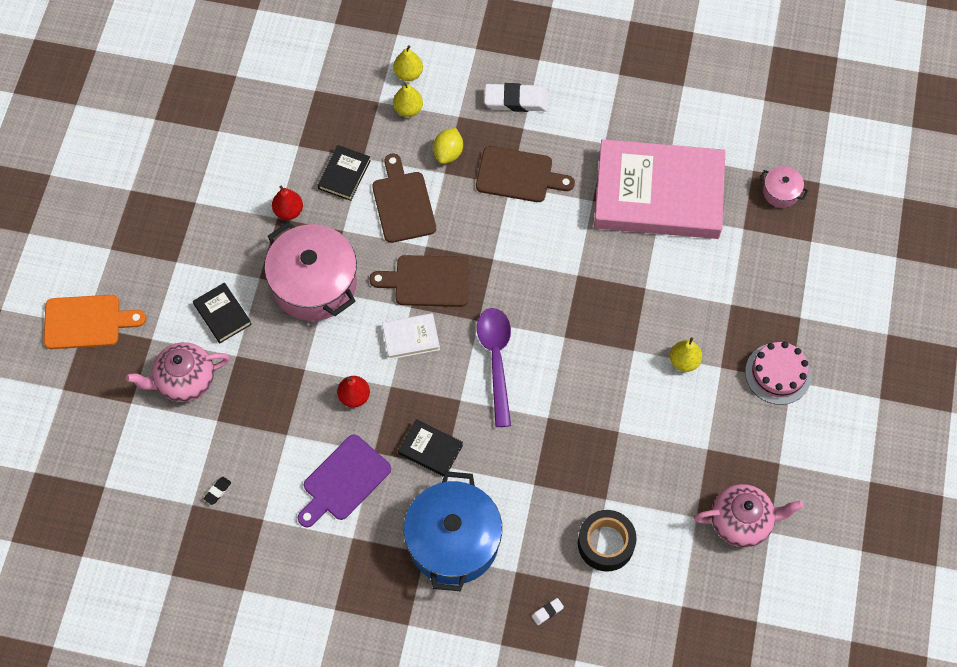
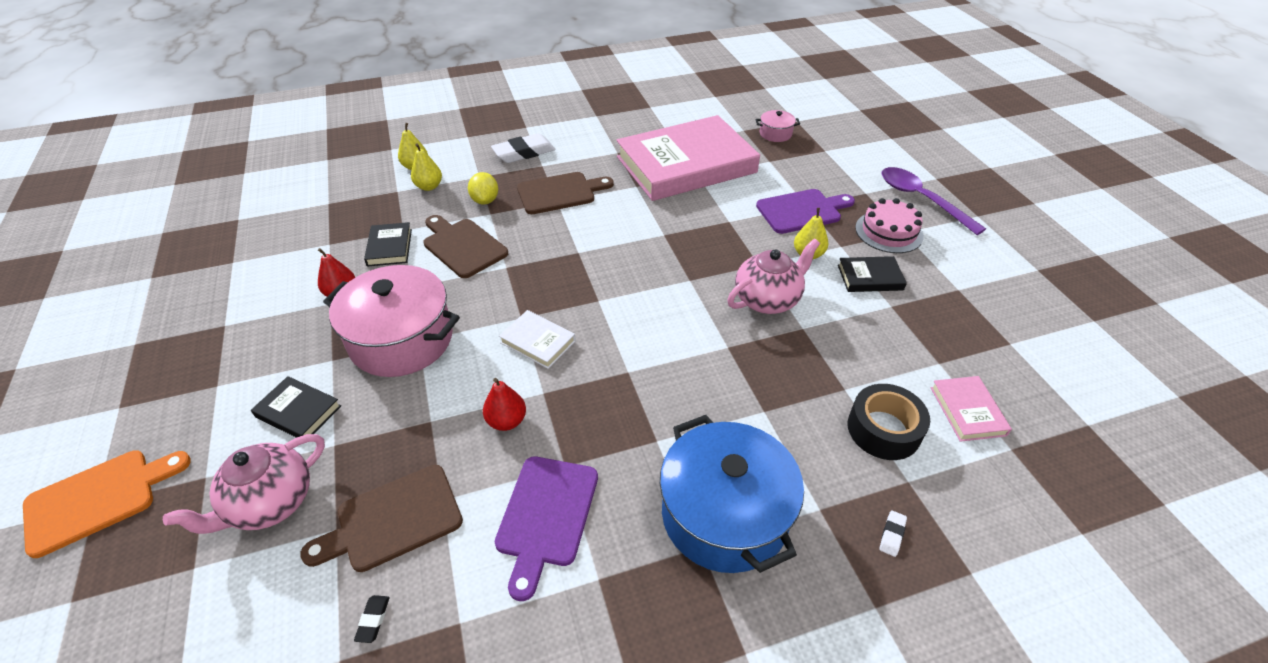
camera: 30 degrees left, 20 degrees down
(411, 338) = (538, 342): white book -> white book turned 75 degrees clockwise
(427, 281) = (525, 291): brown cutting board -> brown cutting board (393, 520)
(430, 449) = (629, 432): black book -> black book (870, 277)
(496, 359) = (639, 323): purple spoon -> purple spoon (921, 199)
(679, 564) = (967, 411): none -> pink book
(720, 309) = (802, 211): none -> purple cutting board
(742, 522) = (980, 347): pink teapot -> pink teapot (767, 300)

